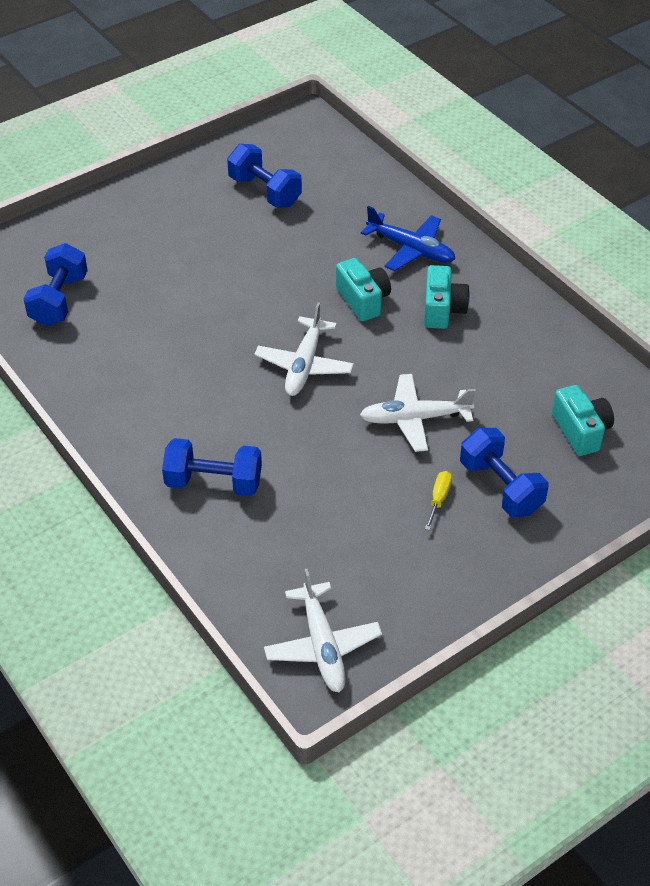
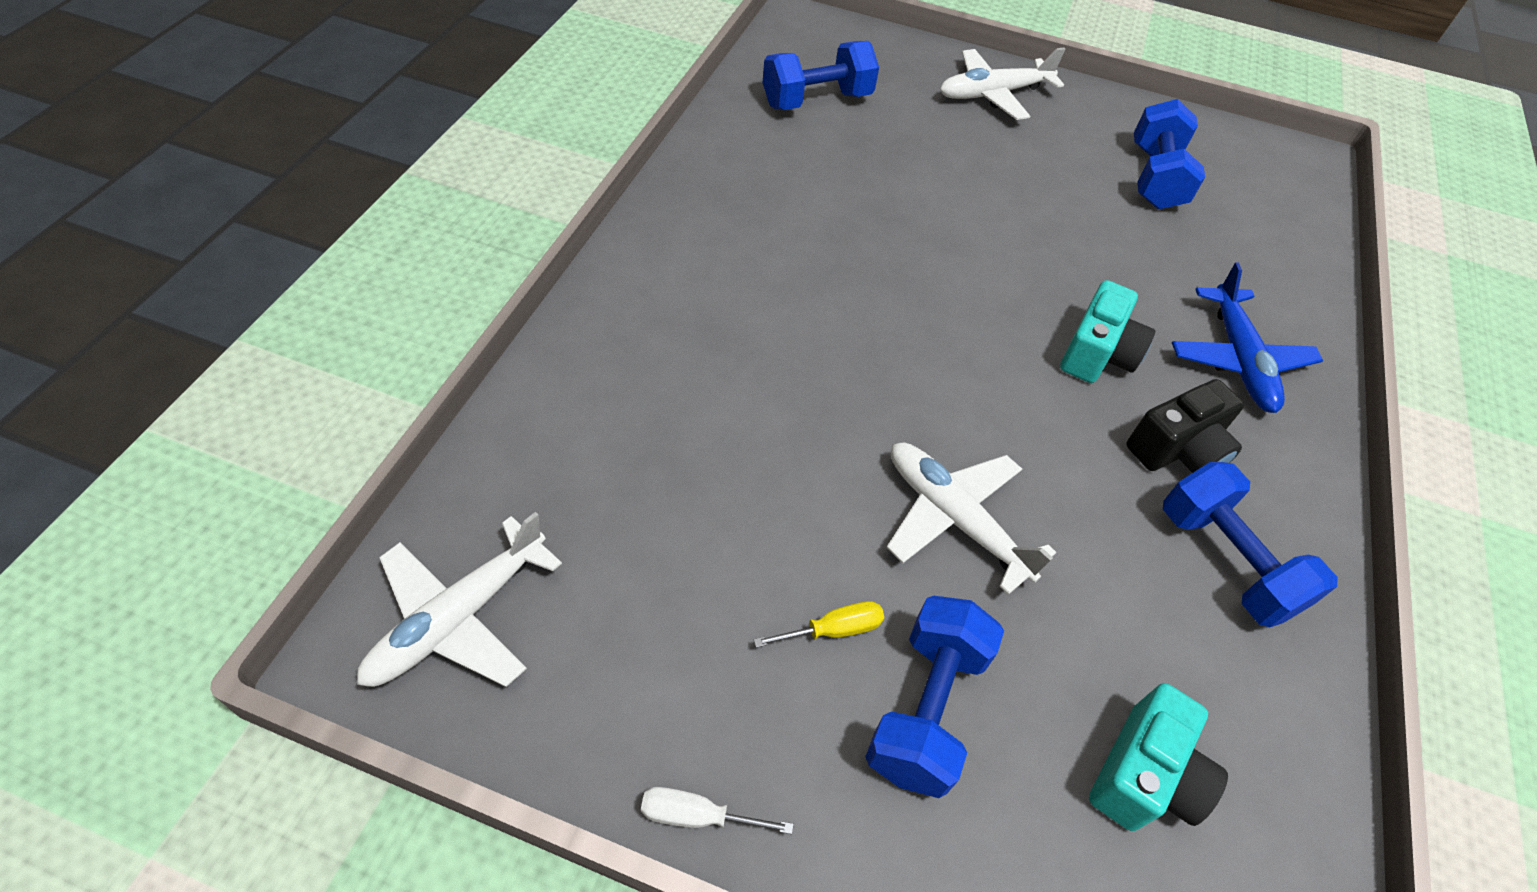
camera: 50 degrees right, 5 degrees up
(214, 482) = (663, 354): blue dumbbell -> blue dumbbell (1225, 561)
(304, 365) = (931, 348): white plane -> white plane (994, 94)
(442, 310) = (1178, 450): turquoise camera -> black camera
(491, 595) = (697, 815): none -> white screwdriver

